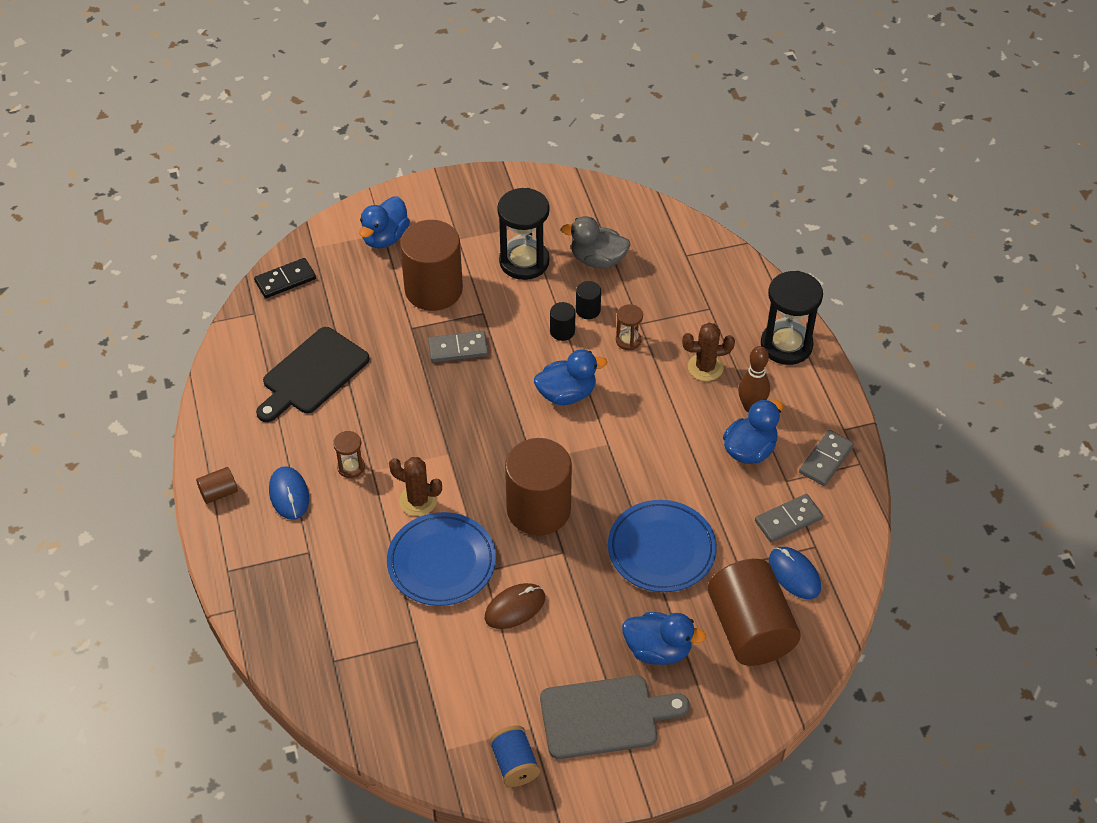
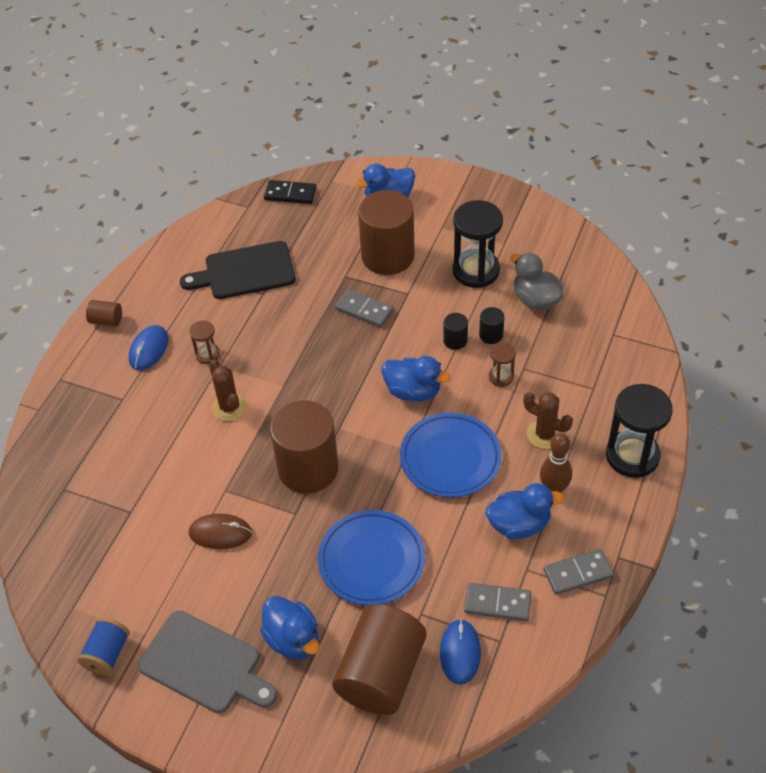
camera: 40 degrees right, 0 degrees up
(441, 562) = (202, 464): blue plate -> blue plate (450, 458)

